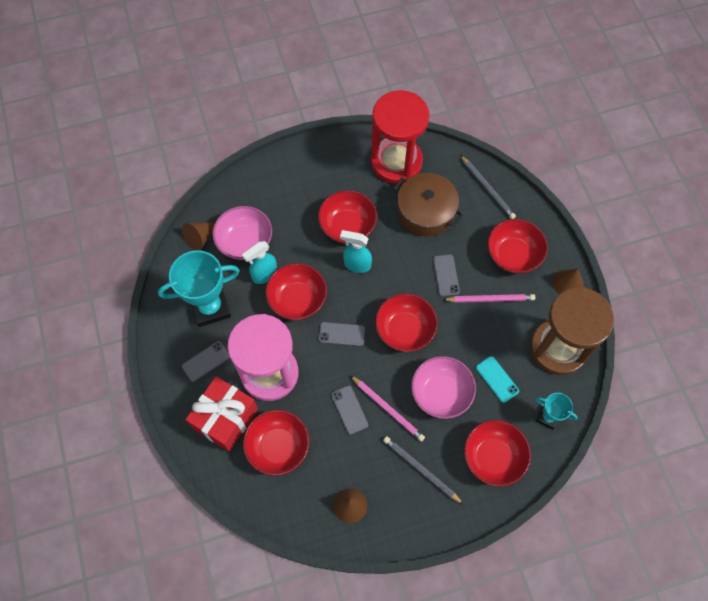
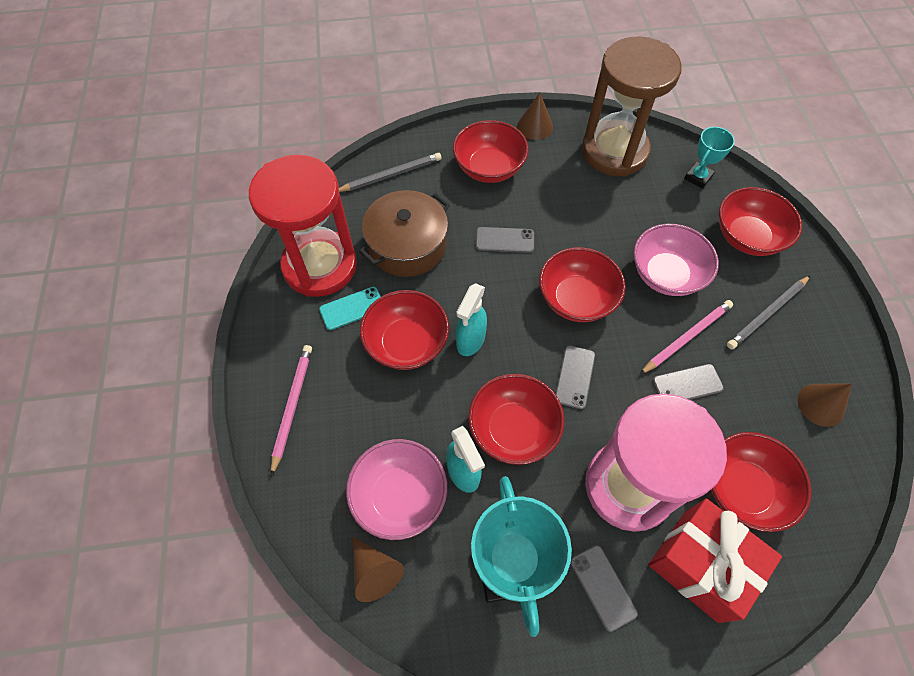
camera: 80 degrees left, 5 degrees down
(490, 299) = (544, 201): pink pencil -> pink pencil (292, 406)
(497, 379) = (650, 214): turquoise phone -> turquoise phone (352, 308)

